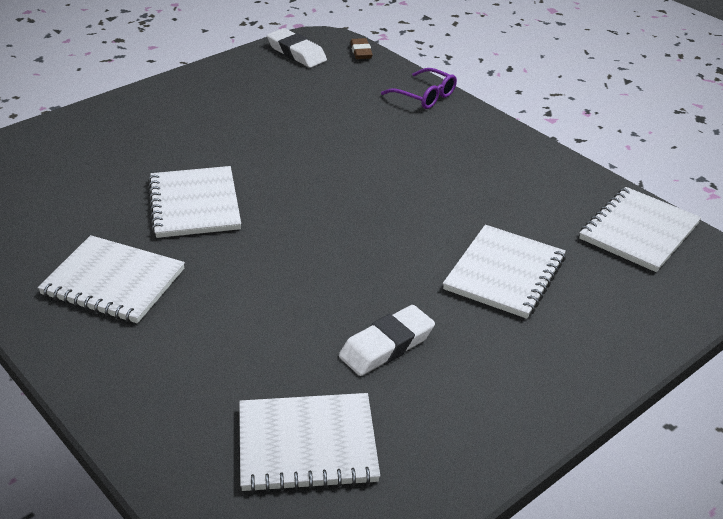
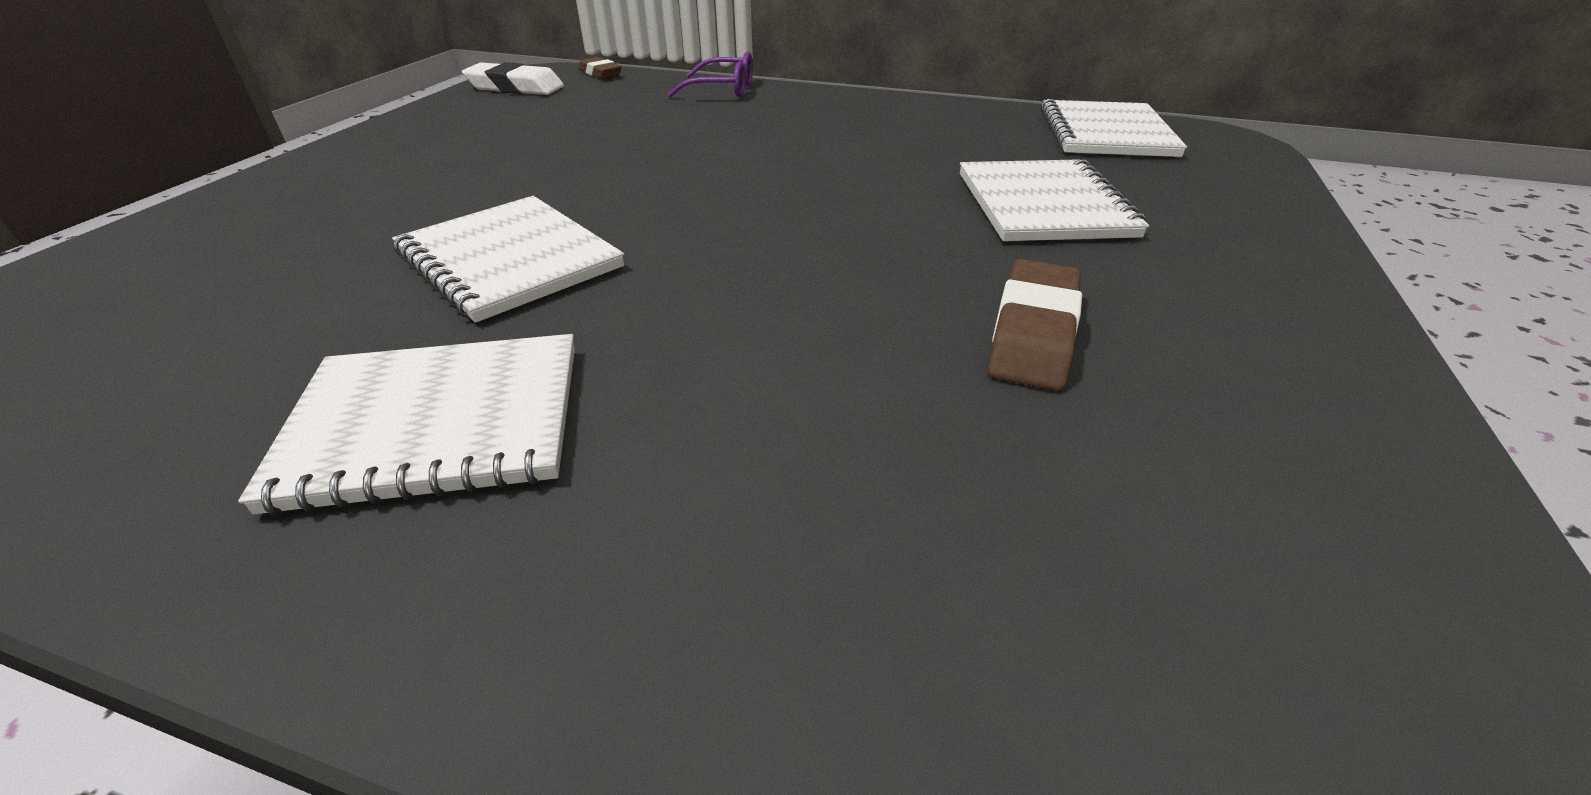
camera: 30 degrees left, 0 degrees up
(307, 445) = (1147, 553): white notebook -> none
(386, 346) = (1032, 333): white eraser -> brown eraser

